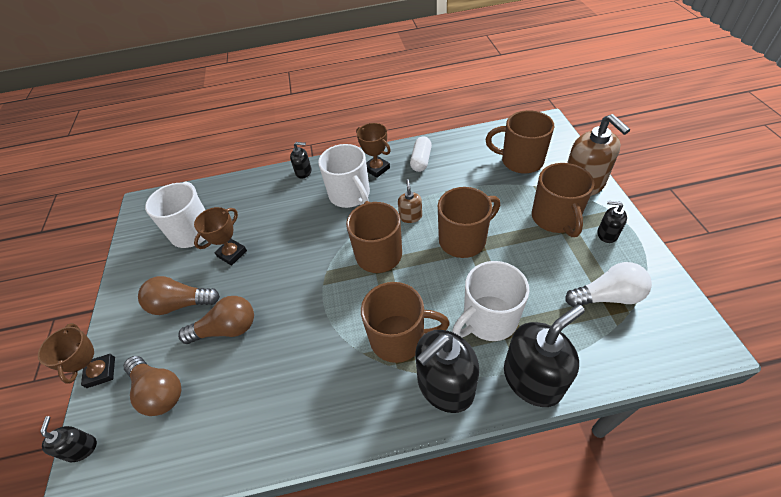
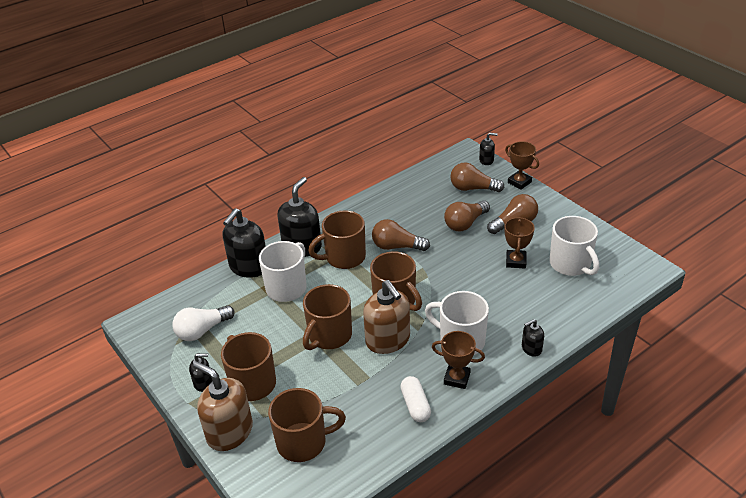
camera: 150 degrees right, 10 degrees down
(81, 448) = (486, 160): black soap dispenser -> black soap dispenser turned 45 degrees counterclockwise
(328, 327) = (396, 246): none -> brown light bulb
(410, 216) = (388, 340): brown soap dispenser -> brown soap dispenser, size x2.02

